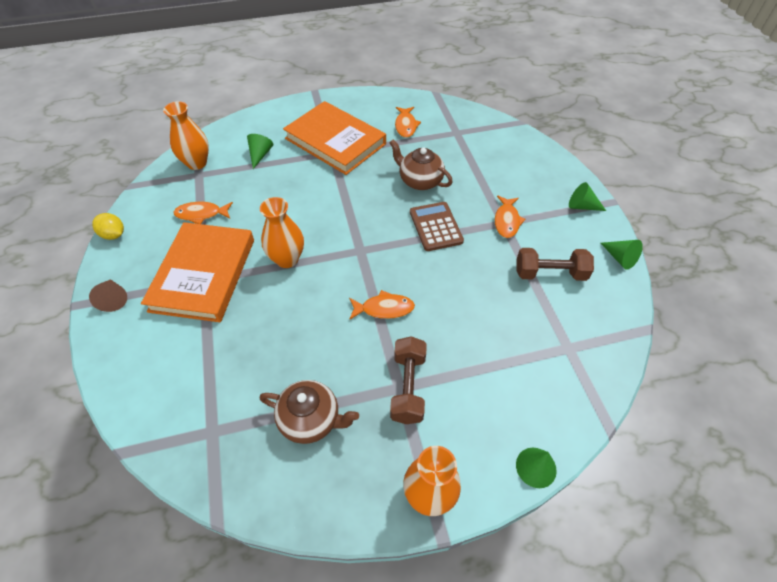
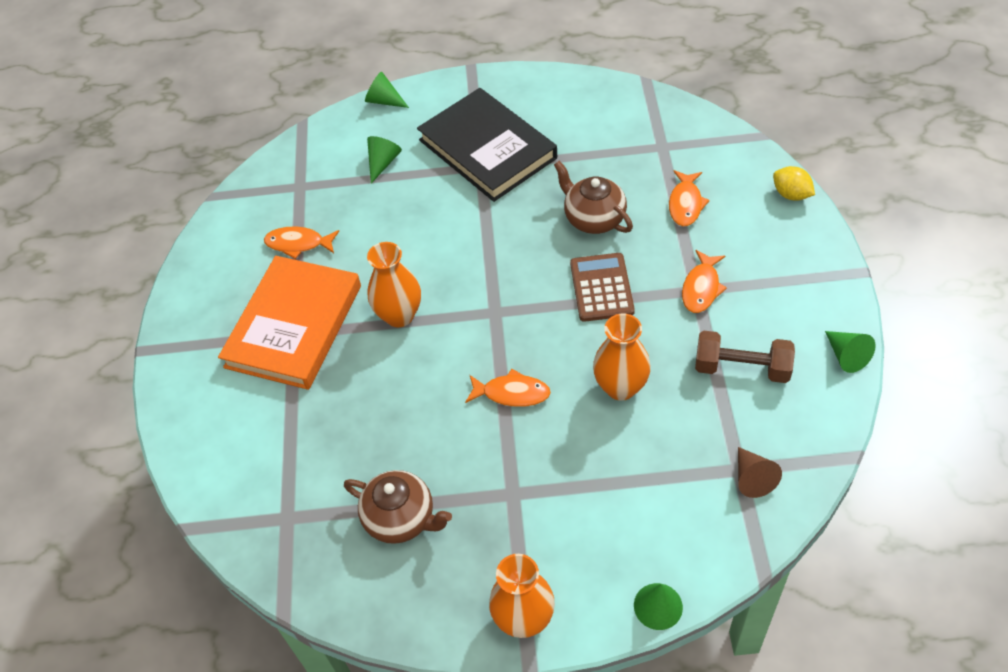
camera: 15 degrees right, 0 degrees up
(114, 235) = (189, 263): yellow lemon -> yellow lemon (791, 194)
(114, 299) = (185, 347): brown cone -> brown cone (752, 478)
(197, 163) = (299, 169): orange vase -> orange vase (621, 387)
(335, 141) = (487, 149): orange book -> black book
(406, 126) = (591, 131): orange fish -> orange fish (685, 204)
(408, 387) = (523, 494): brown dumbbell -> none
(582, 206) = (815, 275): green cone -> green cone (384, 101)

